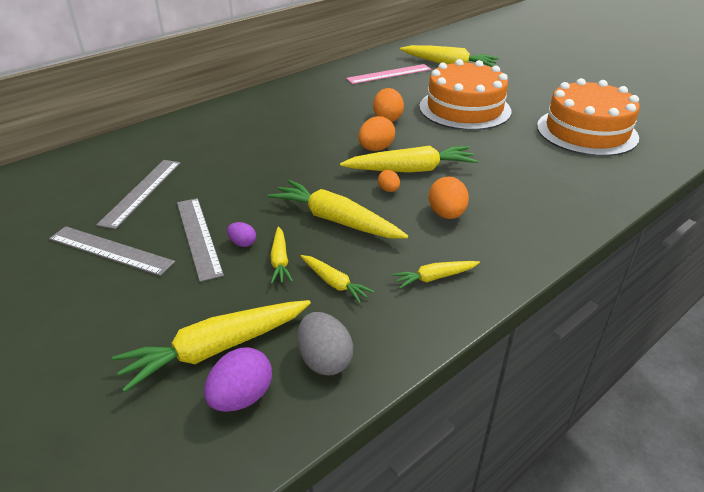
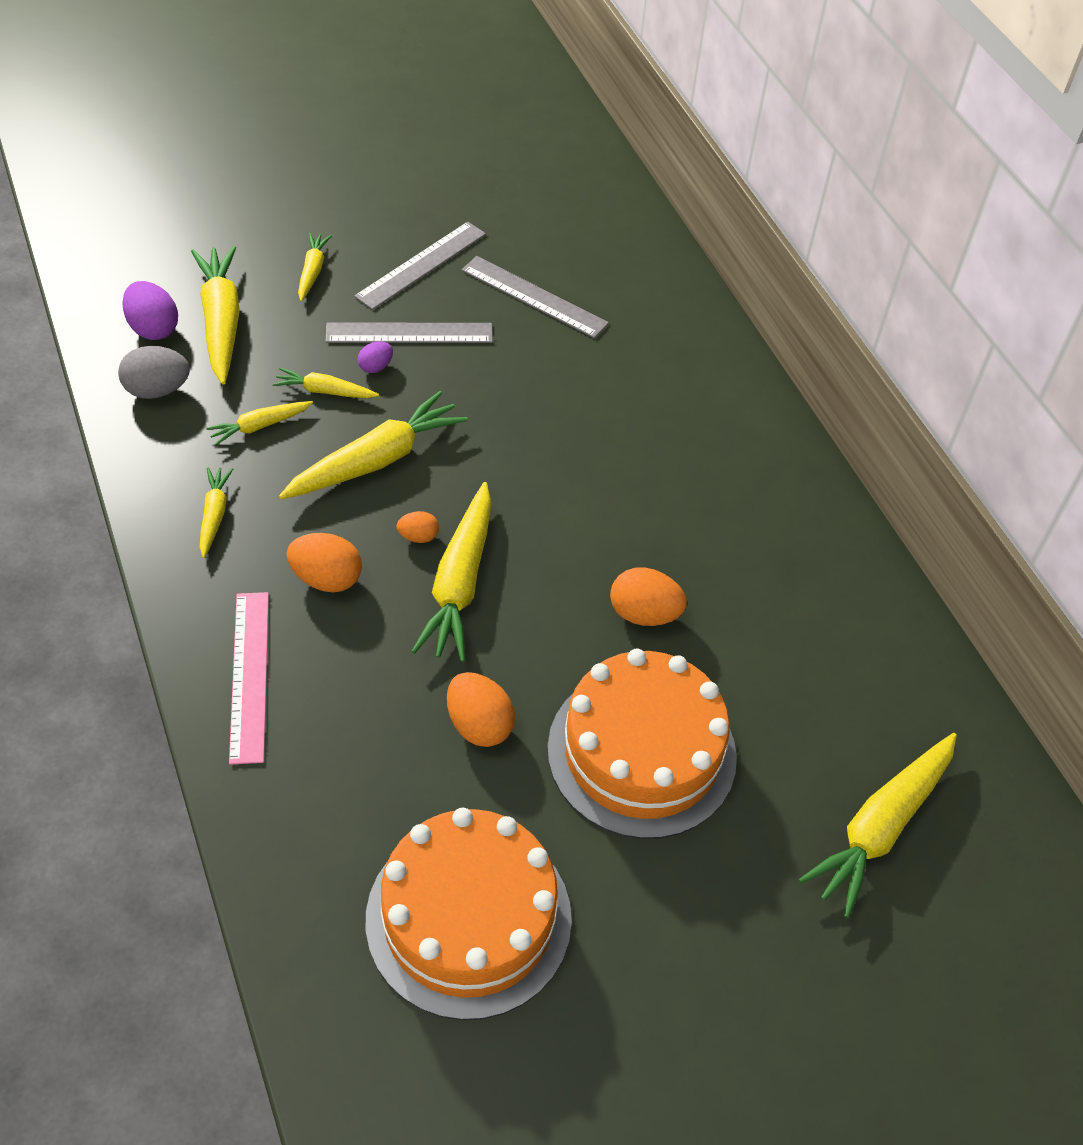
camera: 105 degrees right, 15 degrees up
(128, 310) = (312, 271): none -> yellow carrot
(376, 149) = (542, 561): orange egg -> orange egg (479, 725)
(389, 74) = (851, 689): pink ruler -> pink ruler (249, 675)

